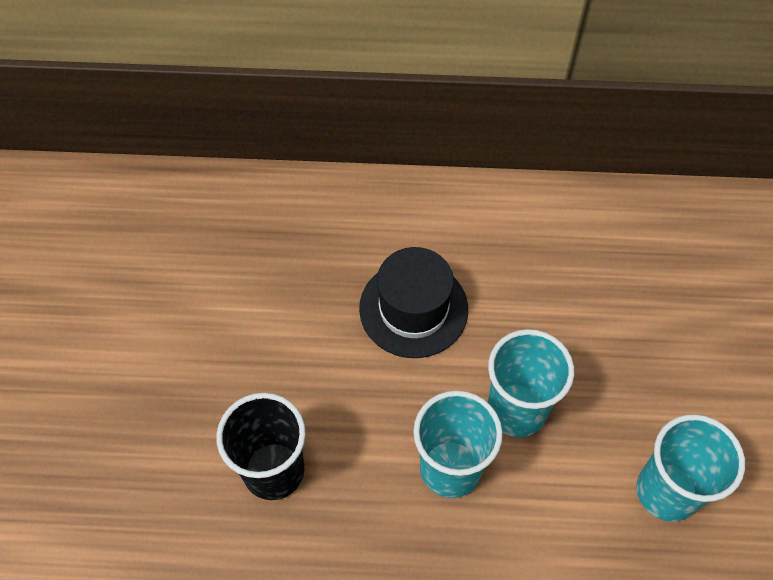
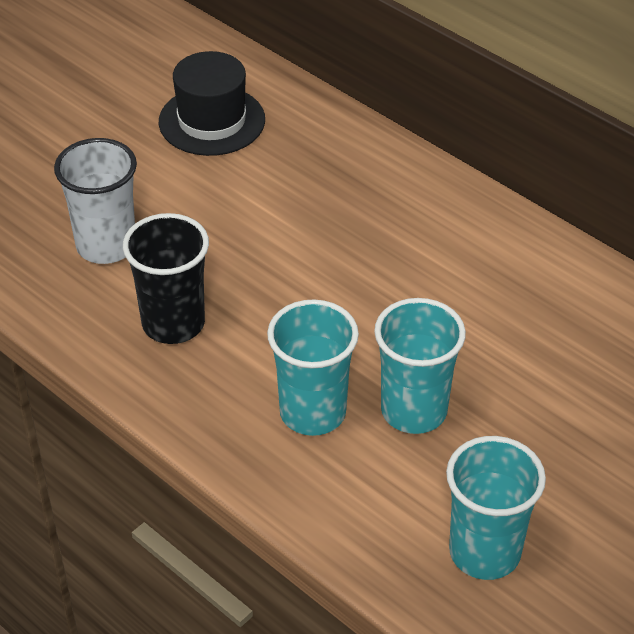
camera: 40 degrees right, 15 degrees down
(149, 438) = (106, 245): none -> white cup
(413, 309) = (402, 289): black hat -> black hat (212, 121)

